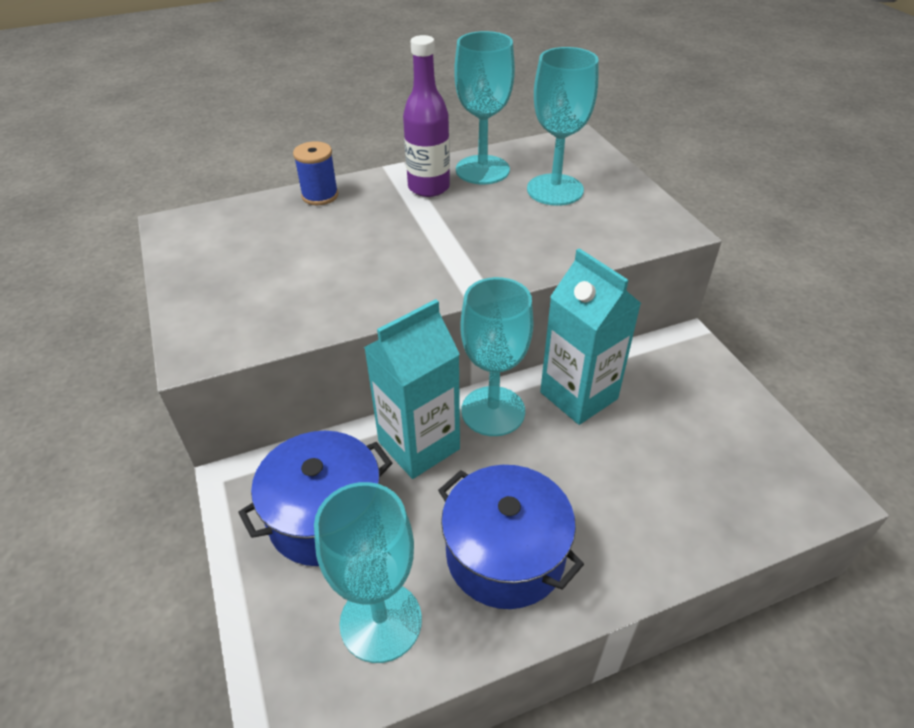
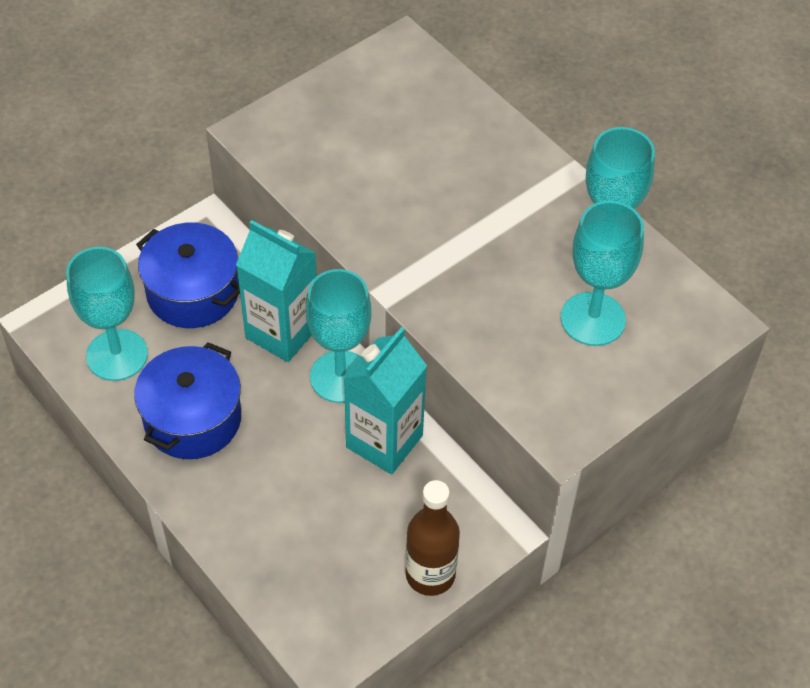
camera: 70 degrees right, 10 degrees up
(320, 196) = (493, 129): blue spool -> none
(429, 187) = (548, 210): purple bottle -> none
(731, 396) = (430, 574): none -> brown bottle

